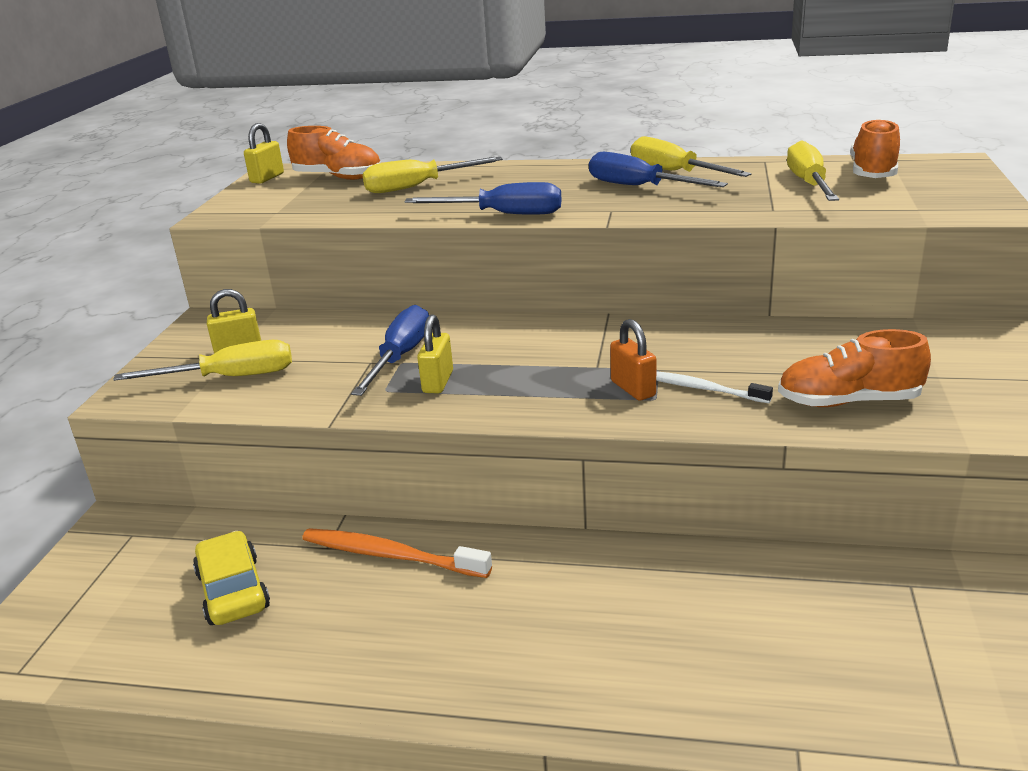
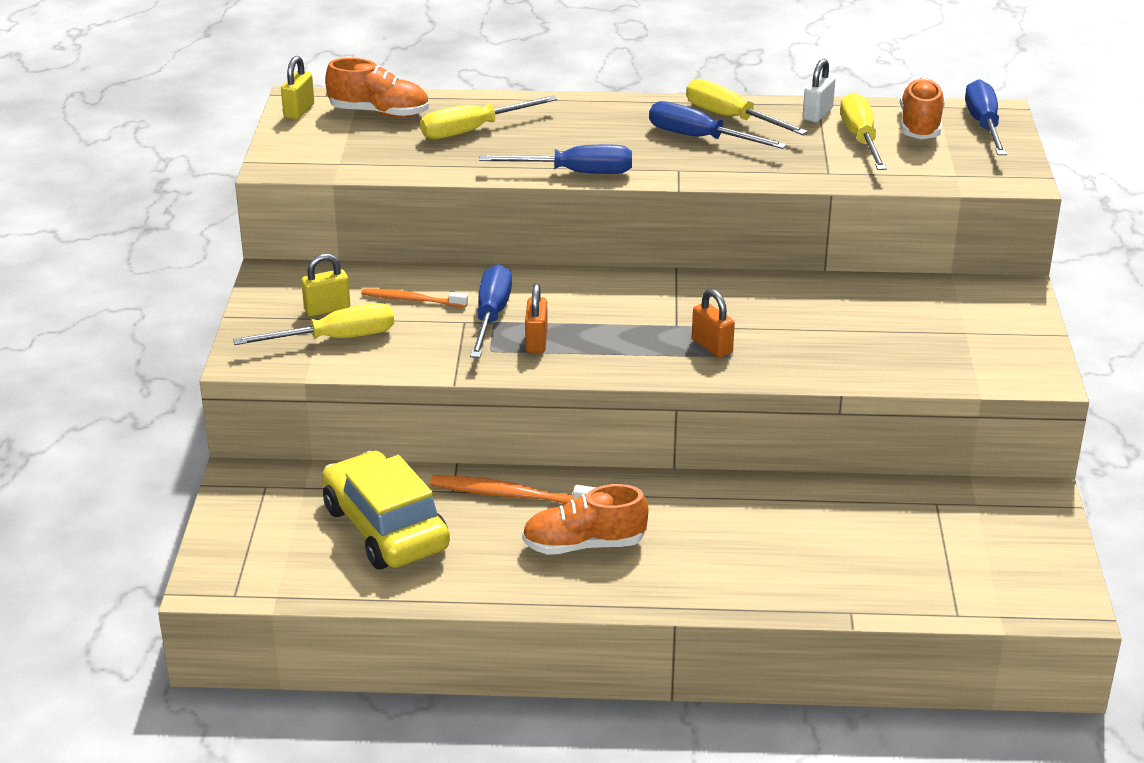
camera: 10 degrees left, 5 degrees up
(233, 590) = (385, 528): yellow car -> yellow car, size x1.57
(326, 342) = (411, 300): none -> orange toothbrush
(438, 382) = (536, 341): yellow padlock -> orange padlock
(702, 388) = (771, 346): white toothbrush -> none
(763, 167) = (817, 114): none -> white padlock
(848, 401) = (891, 356): orange shoe -> orange shoe (584, 545)
(943, 171) = (983, 125): none -> blue screwdriver

